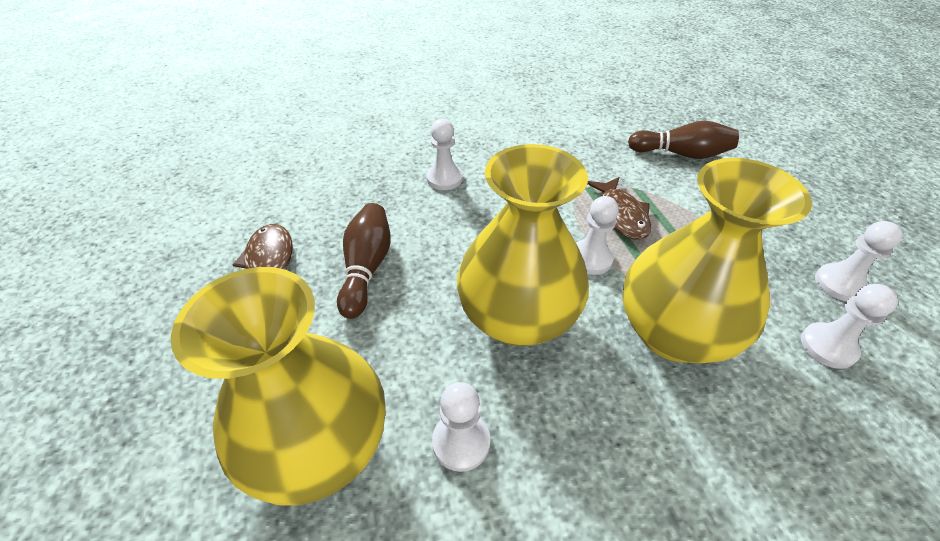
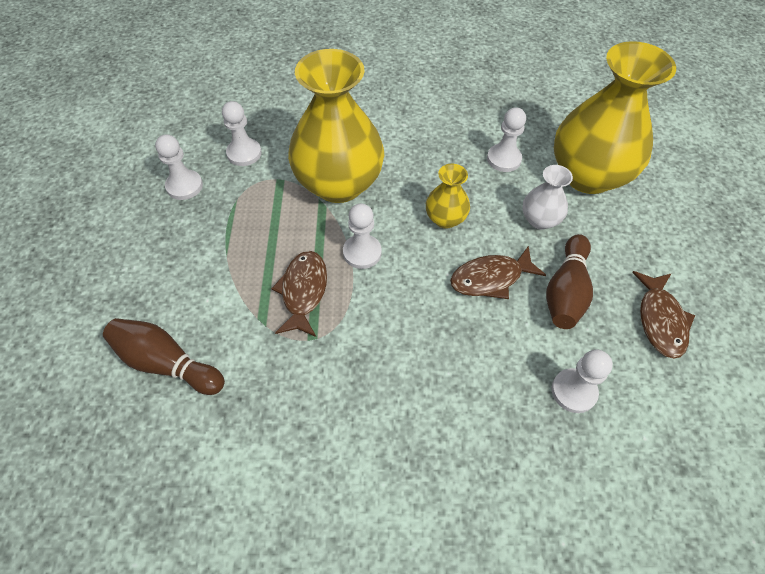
camera: 165 degrees left, 10 degrees up
(397, 345) = (539, 220): none -> white vase
(444, 178) = (474, 396): white pawn -> white pawn (573, 391)
(448, 263) = (490, 278): none -> brown fish
(517, 317) = (445, 219): yellow vase -> yellow vase, size x0.46

